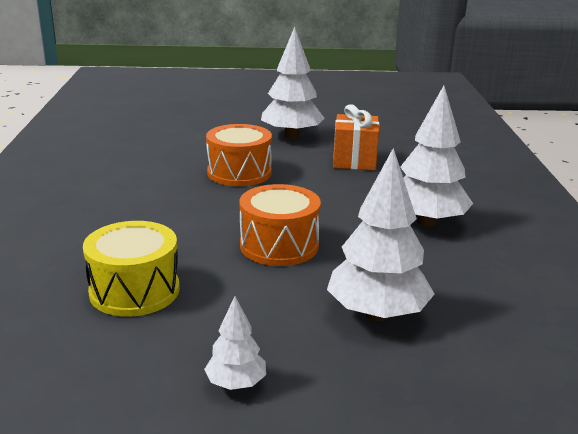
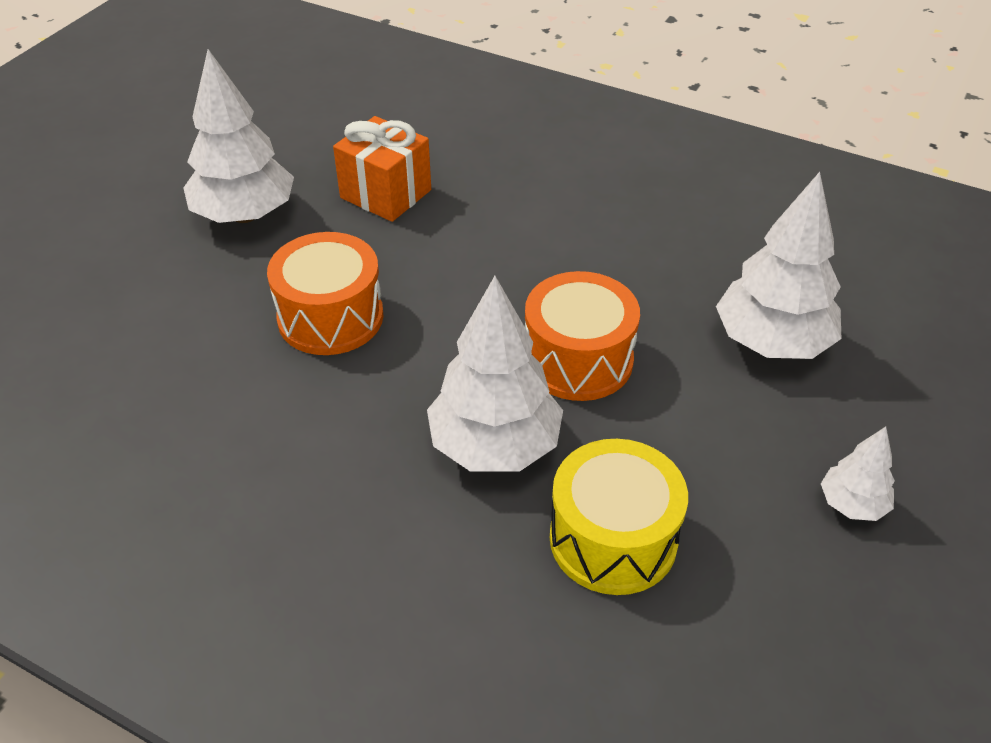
camera: 60 degrees left, 20 degrees up
(426, 222) = (600, 215): white tree -> white tree (495, 446)

